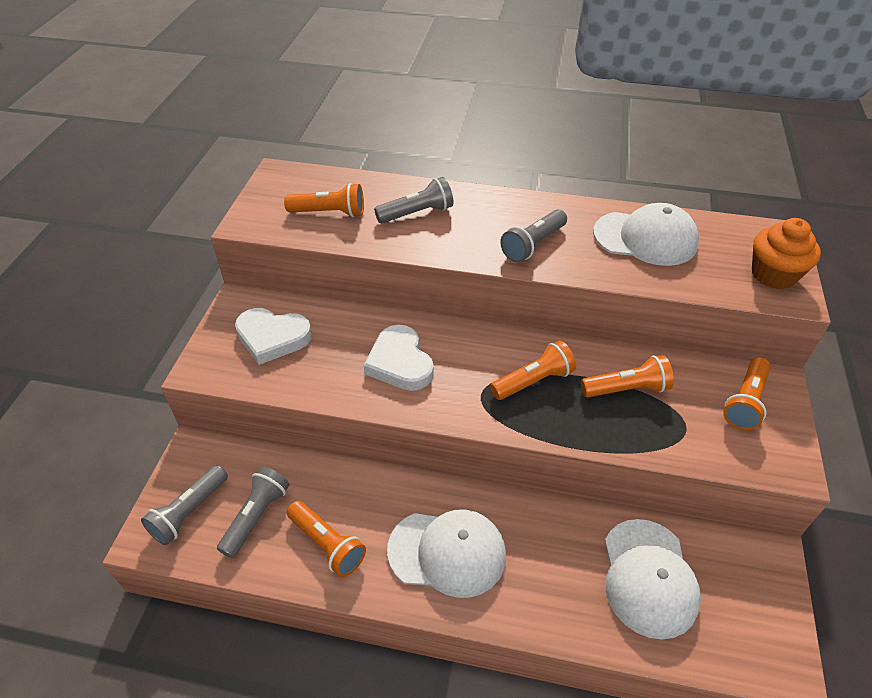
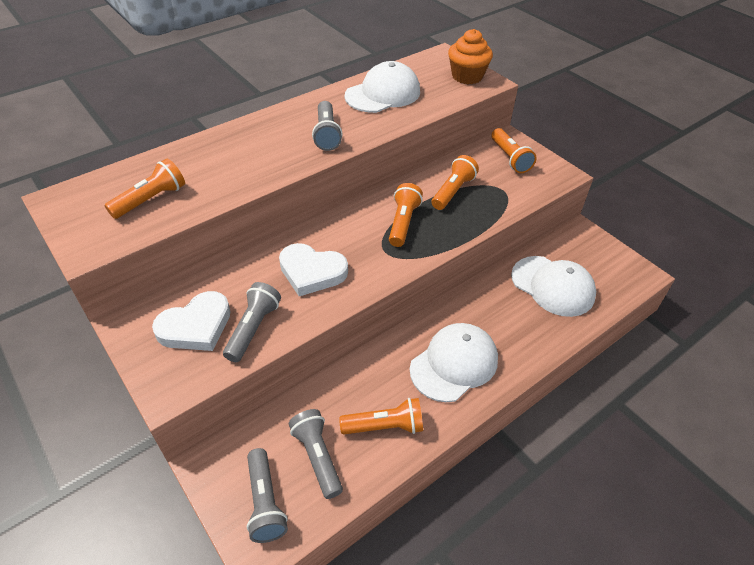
camera: 50 degrees left, 0 degrees up
(417, 213) = (221, 160): grey flashlight -> grey flashlight (253, 328)

